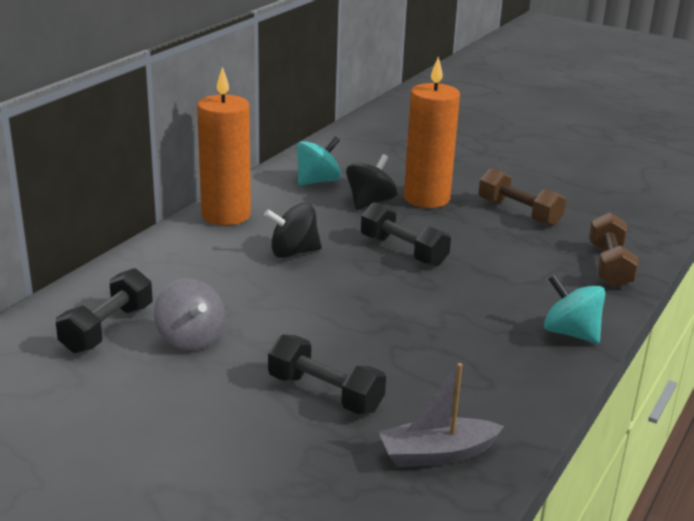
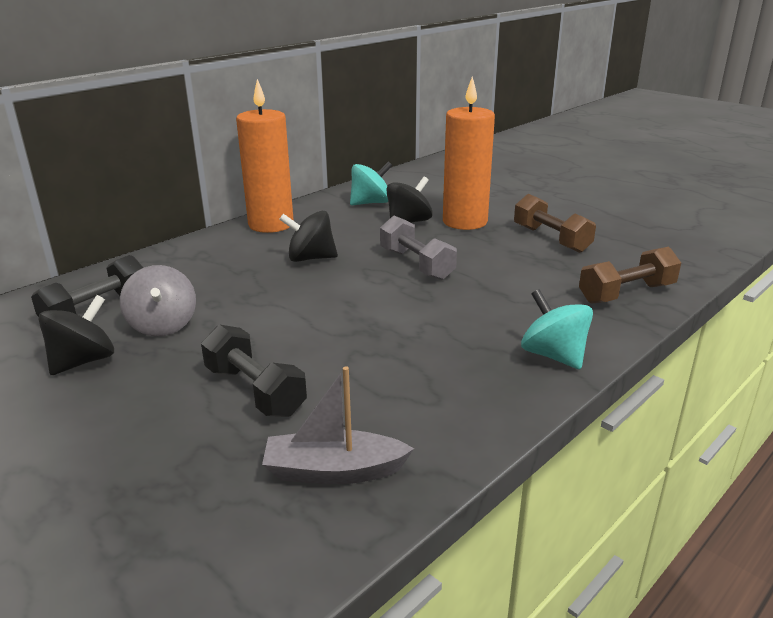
camera: 15 degrees right, 0 degrees up
(137, 383) = (83, 361): none -> black spinning top
(403, 251) = (416, 264): black dumbbell -> grey dumbbell
(609, 266) = (626, 293): brown dumbbell -> brown dumbbell turned 45 degrees clockwise

